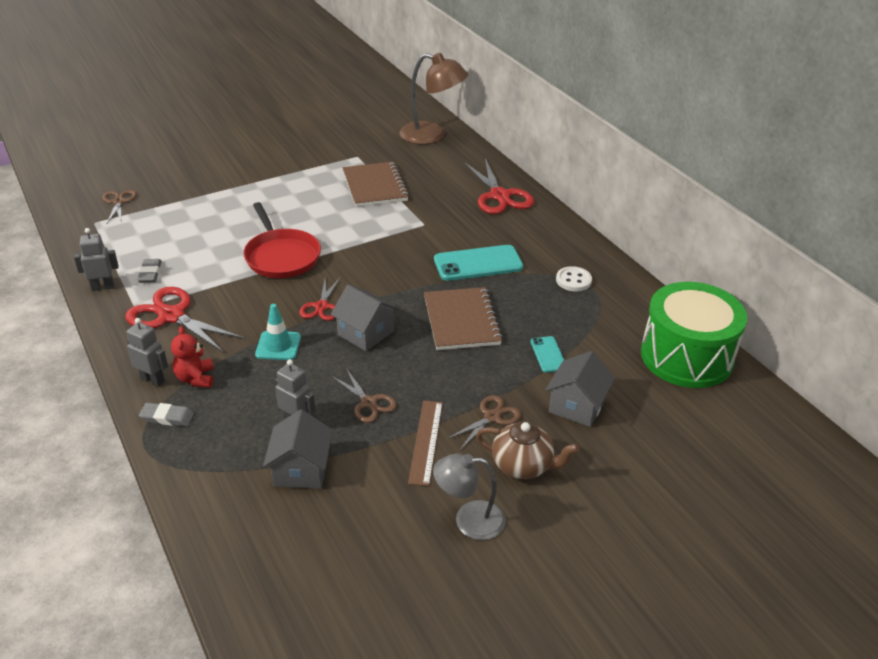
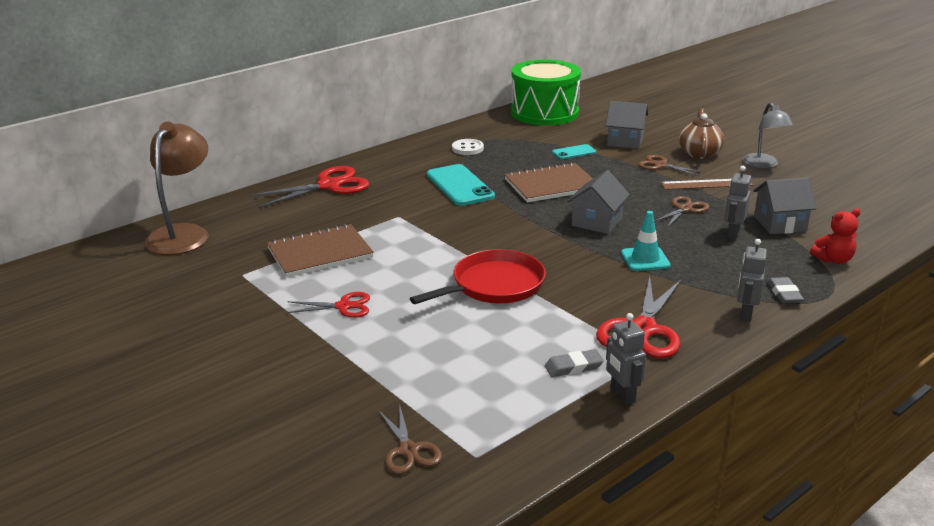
camera: 100 degrees left, 10 degrees down
(119, 202) = (409, 450): brown scissors -> brown scissors turned 90 degrees counterclockwise
(195, 378) = (723, 291): red teddy bear -> red teddy bear (833, 260)
(321, 306) = (571, 248): red scissors -> red scissors (344, 306)

